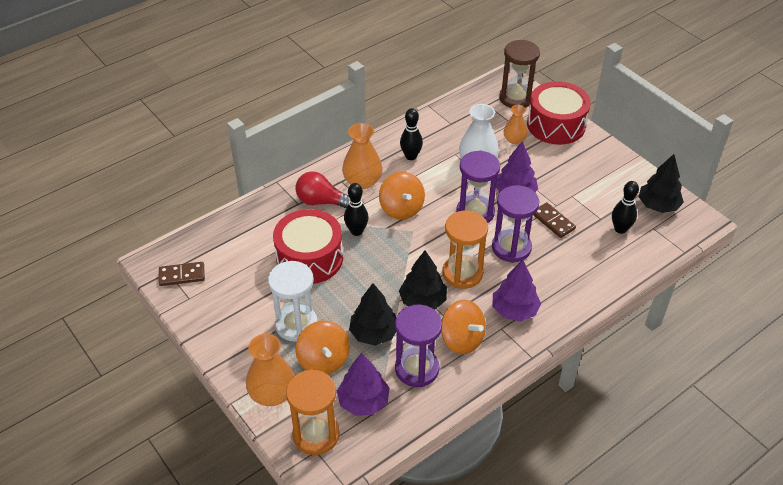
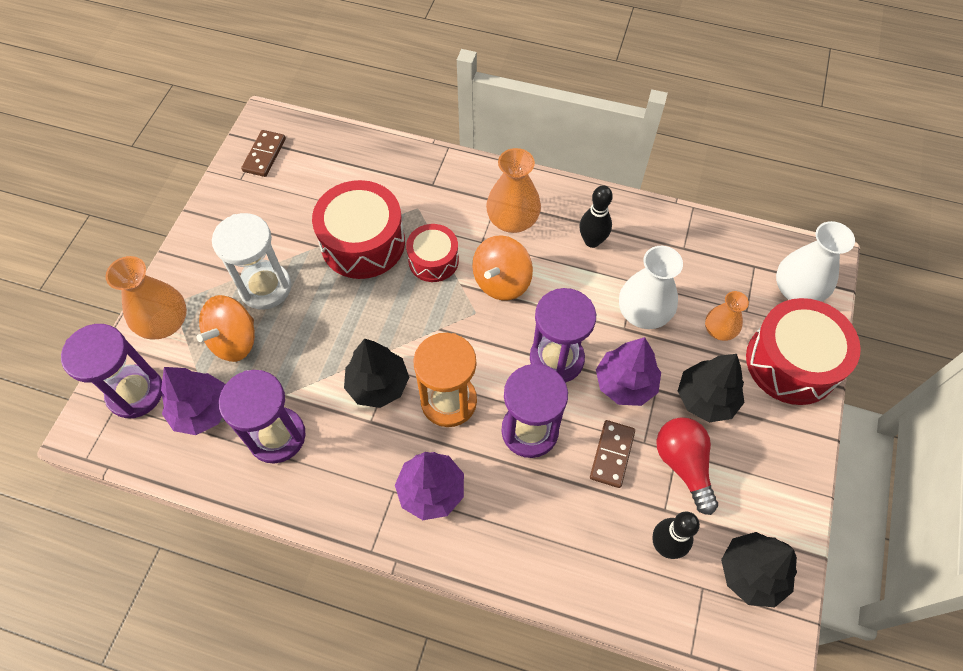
camera: 55 degrees right, 15 degrees up
(182, 275) = (264, 155): brown domino -> brown domino turned 60 degrees clockwise
(316, 434) = (135, 392): orange hourglass -> purple hourglass
(322, 201) = (451, 203): red light bulb -> red light bulb (683, 465)
(356, 231) = (433, 260): black bowling pin -> red drum
(374, 333) = (300, 365): black tree -> black tree (706, 398)
(462, 339) = (348, 458): orange spinning top -> none
(516, 98) = (797, 290): brown hourglass -> white vase

